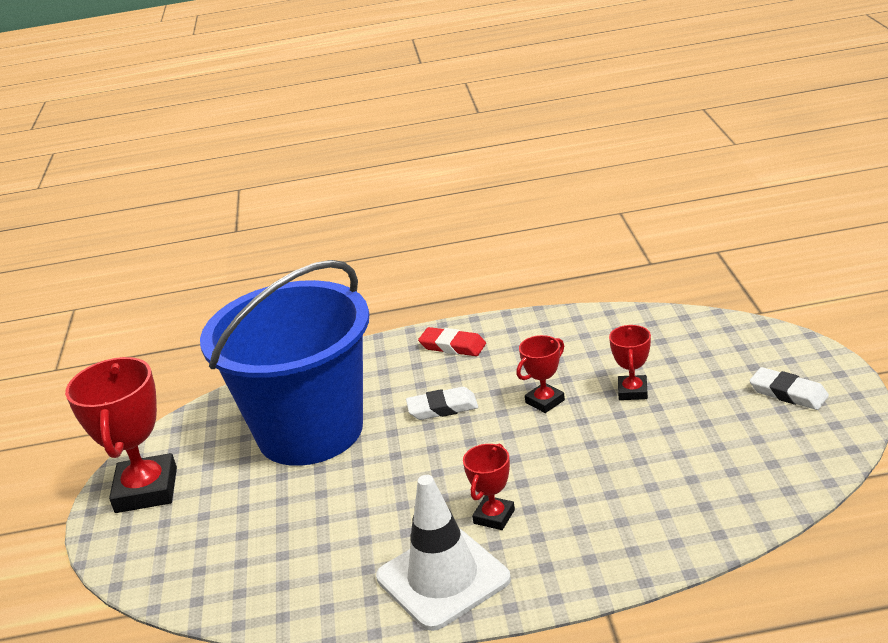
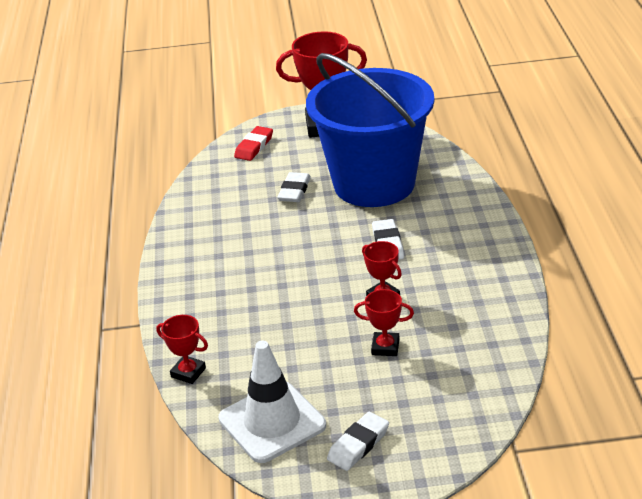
camera: 90 degrees right, 5 degrees up
(307, 499) = (294, 191): none -> white eraser
(443, 578) = (195, 252): white traffic cone -> white traffic cone (272, 422)
(452, 346) = (480, 245): red eraser -> red eraser (254, 146)
(494, 516) = (248, 272): red trophy -> red trophy (188, 372)

